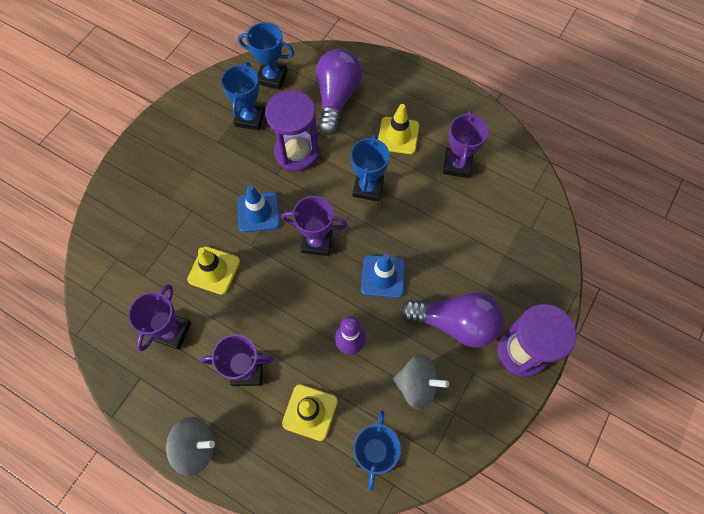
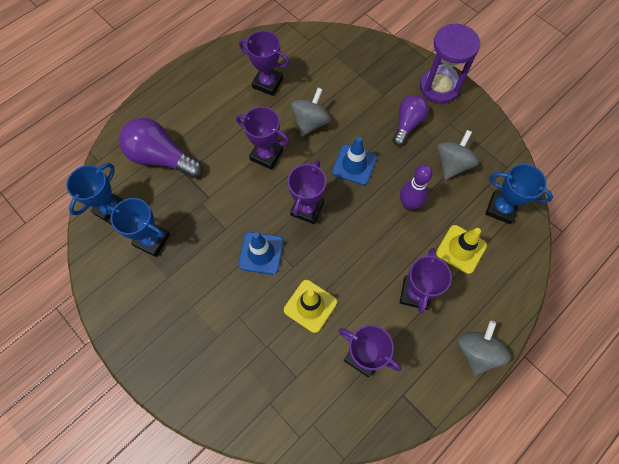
camera: 75 degrees left, 0 degrees up
(297, 152) = (208, 205): purple hourglass -> none
(368, 187) = (266, 155): blue trophy -> purple trophy
(398, 135) = (222, 118): yellow traffic cone -> none
(422, 219) = (310, 122): none -> grey spinning top
(455, 323) = (407, 124): purple light bulb -> purple light bulb, size x0.65

